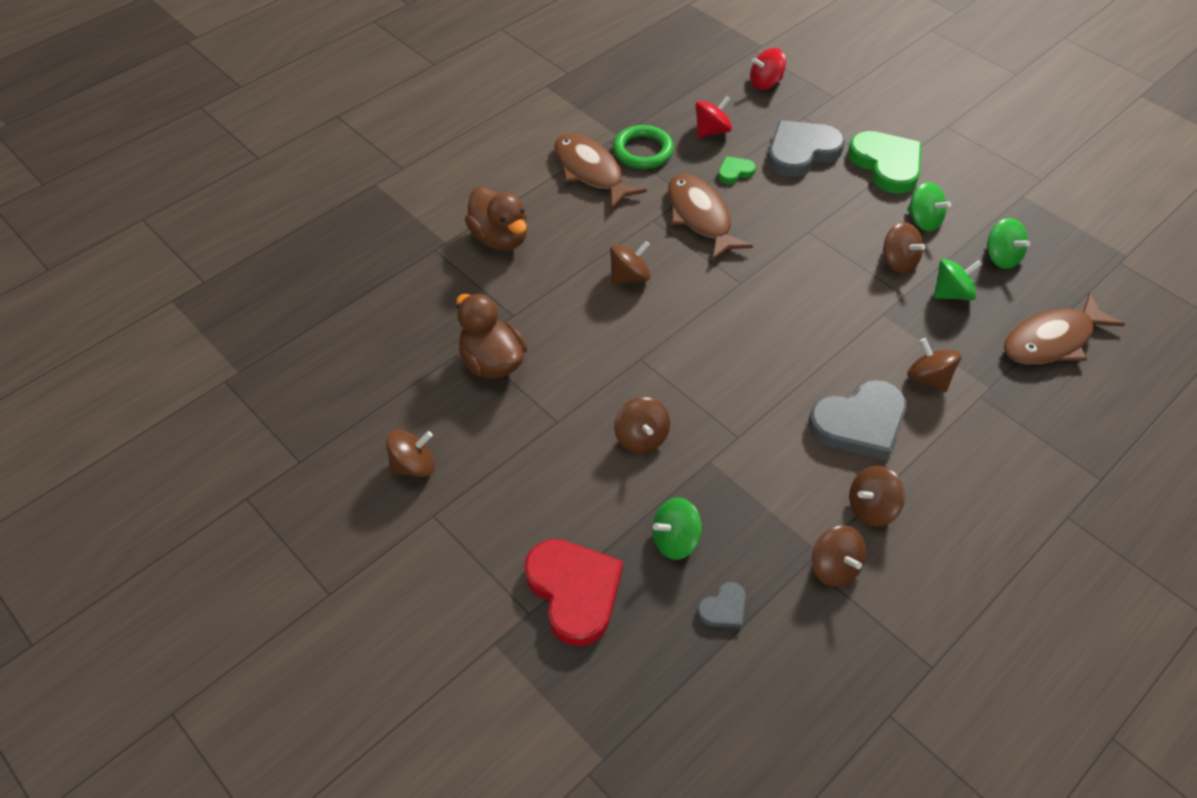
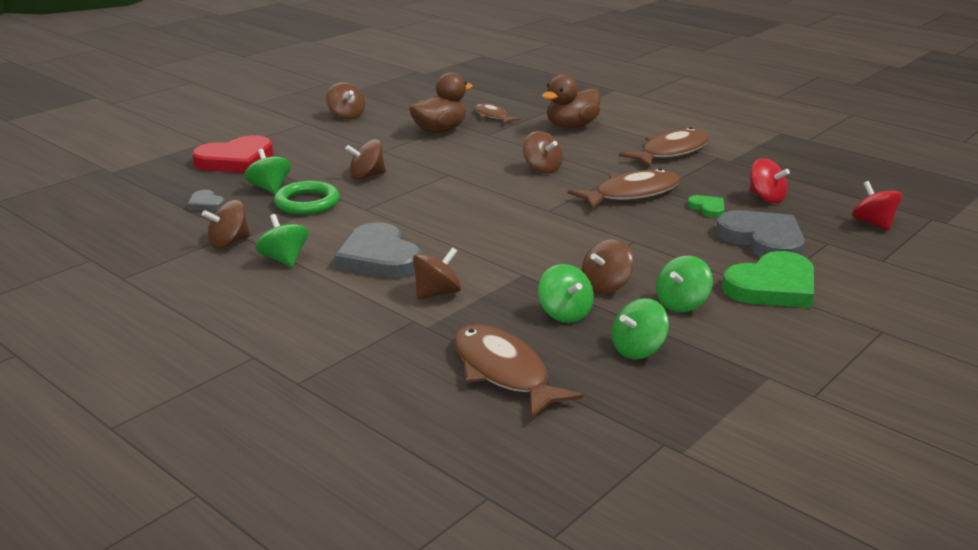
camera: 85 degrees right, 25 degrees down
(448, 307) = (492, 116): none -> brown fish
(643, 151) = (713, 170): green ring -> green ring (307, 203)
(871, 508) = (284, 259): brown spinning top -> green spinning top

